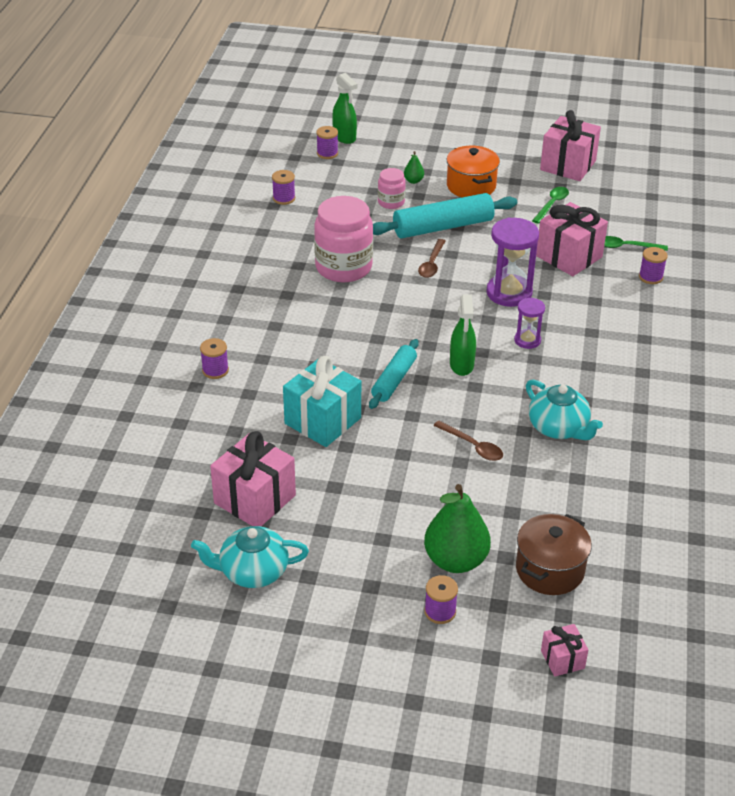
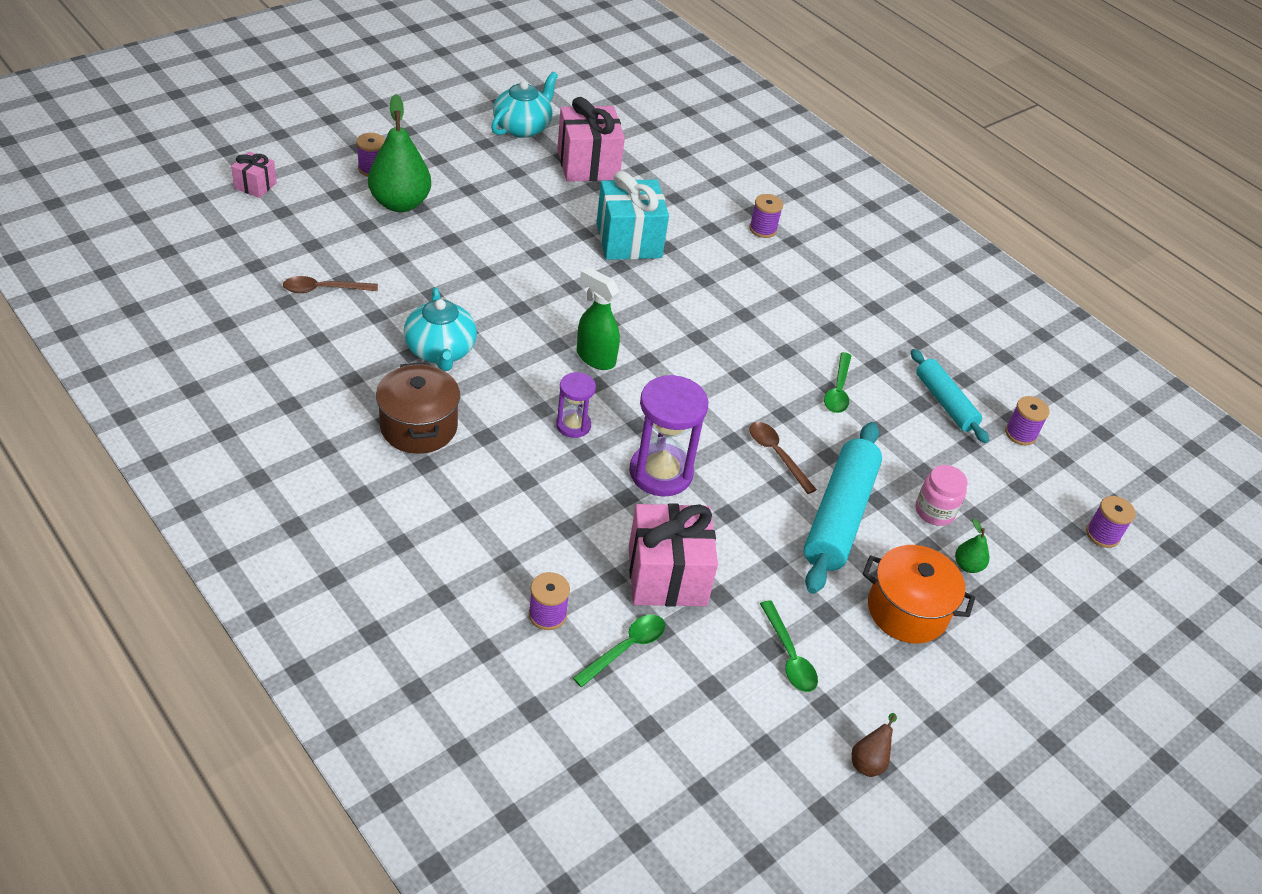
camera: 125 degrees right, 5 degrees up
(343, 267) = (838, 390): pink jar -> green spoon
(344, 137) = (1135, 578): green spray bottle -> none
(394, 380) = (628, 306): turquoise rolling pin -> turquoise rolling pin (945, 403)
(473, 446) = (491, 290): brown spoon -> brown spoon (323, 289)
(550, 570) = (323, 234): brown pot -> brown pot (418, 427)
(559, 428) = (440, 351): turquoise teapot -> turquoise teapot turned 105 degrees counterclockwise
(568, 165) = (868, 761): pink gift -> brown pear

